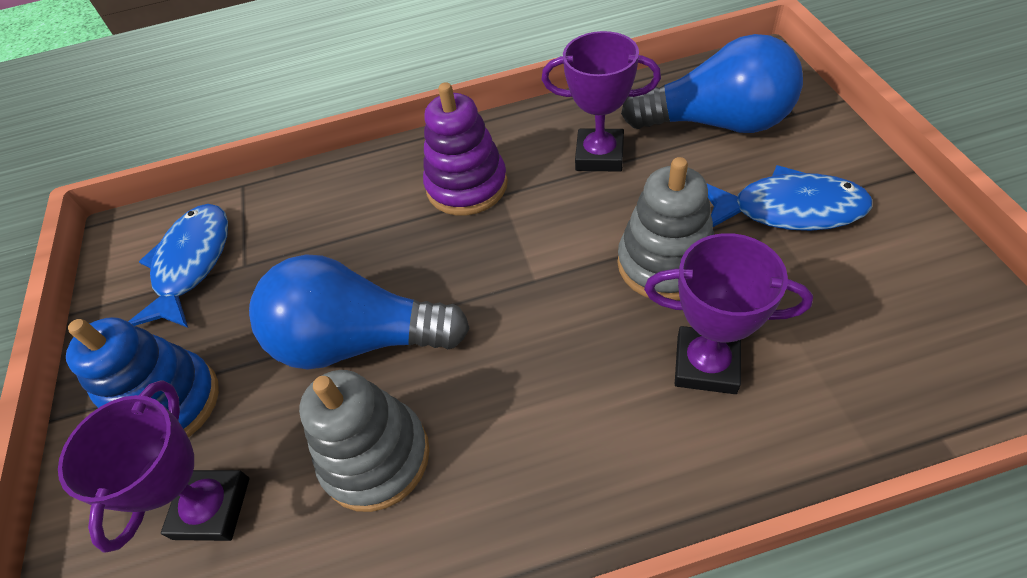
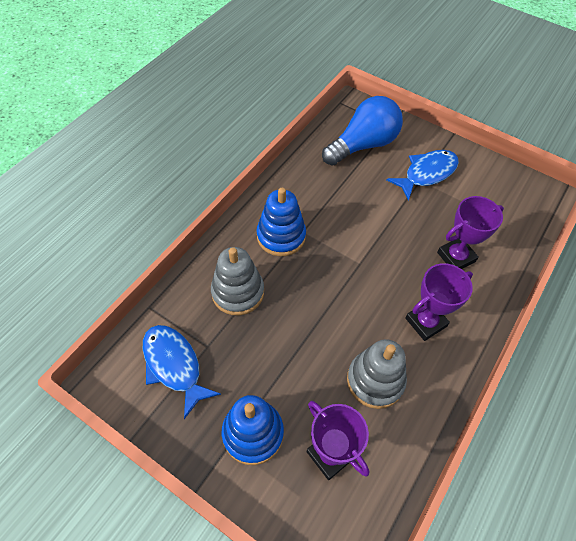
camera: 50 degrees left, 5 degrees up
(358, 340) = (312, 340): blue light bulb -> none
(467, 186) = (281, 236): purple stacking toy -> blue stacking toy
(599, 155) = (328, 187): purple trophy -> purple trophy (425, 322)
(665, 263) = (404, 224): grey stacking toy -> grey stacking toy (238, 292)

